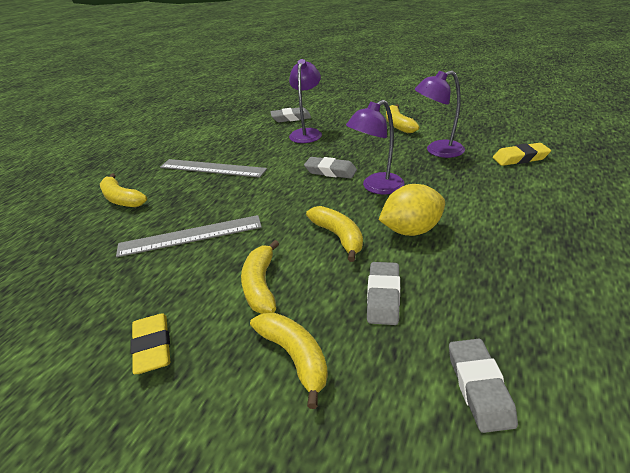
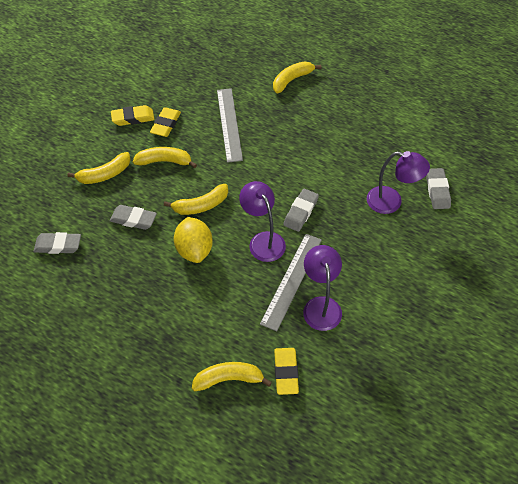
camera: 95 degrees right, 20 degrees up
(179, 299) = (166, 124): none -> yellow eraser
(212, 168) = (329, 130): grey ruler -> grey ruler (291, 280)
(398, 125) = (395, 287): yellow banana -> yellow banana (229, 379)

